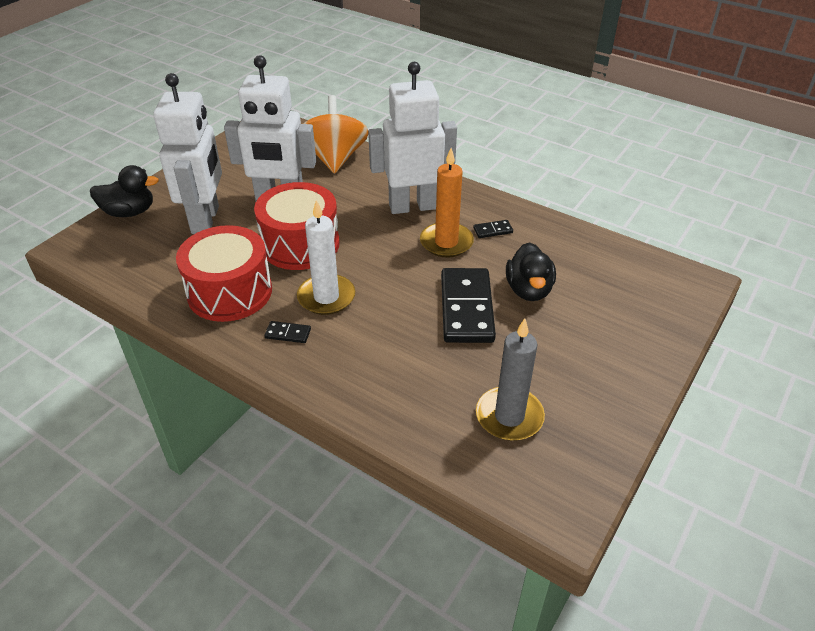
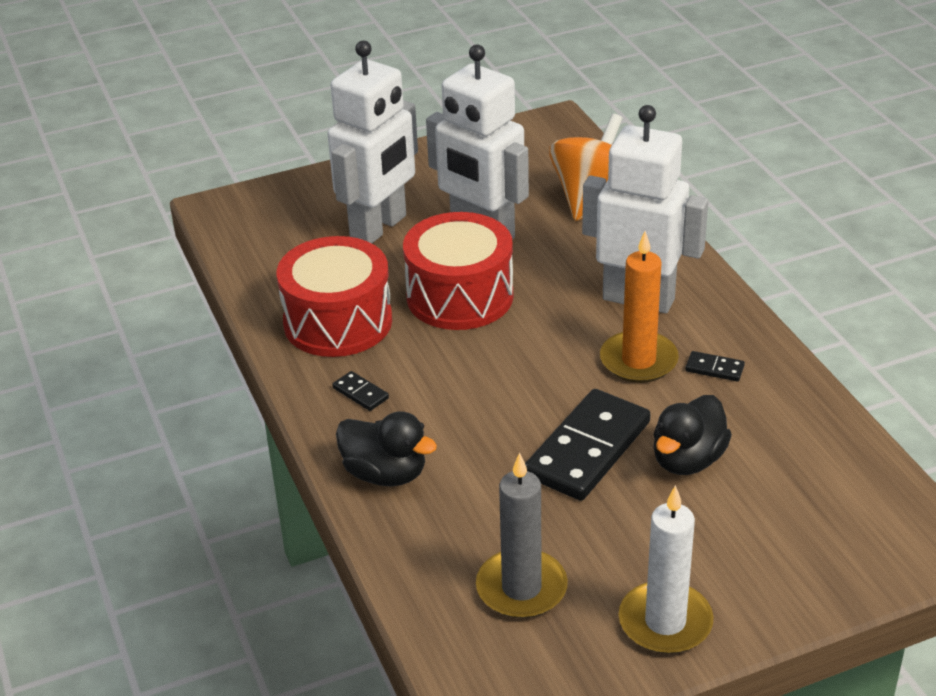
camera: 35 degrees right, 5 degrees down
(129, 212) = (305, 189): black duck -> black duck (385, 474)
(326, 297) = (436, 370): white candle -> white candle (665, 622)

